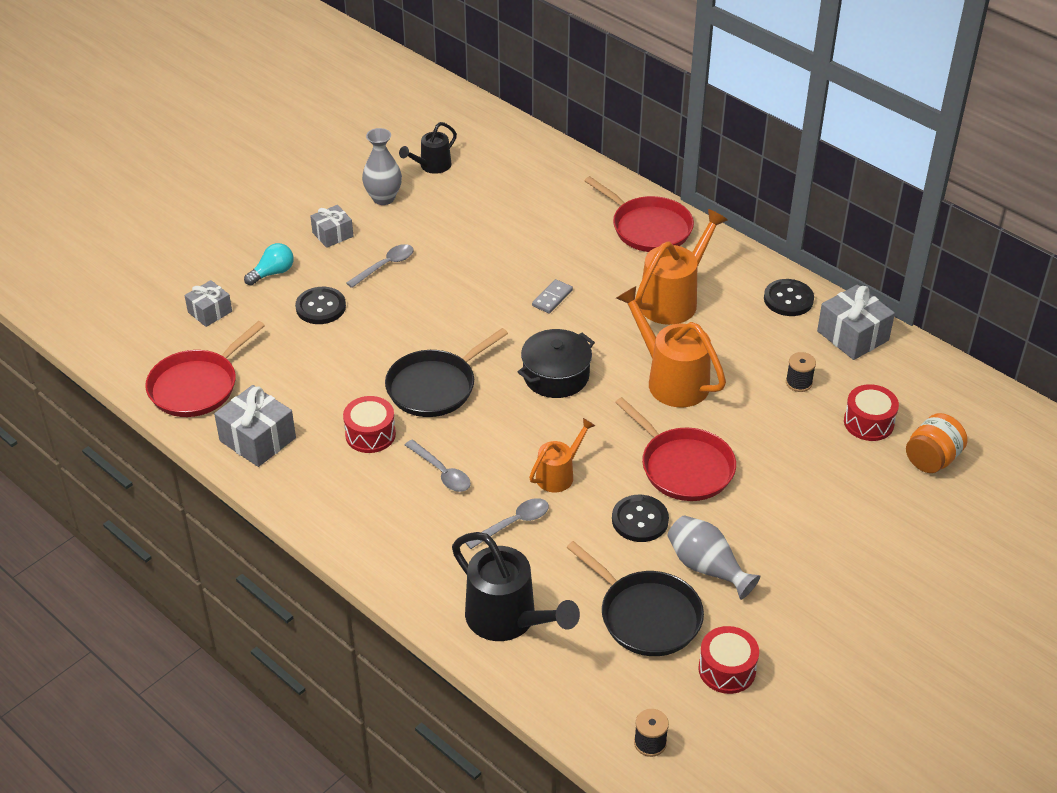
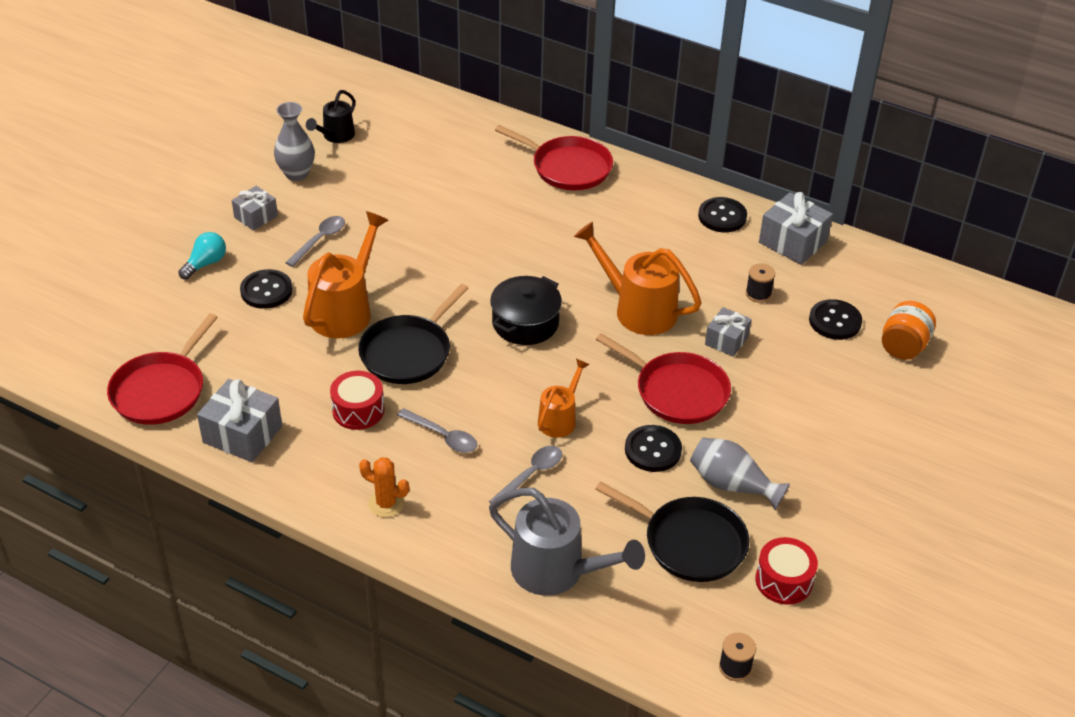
camera: 15 degrees left, 0 degrees up
(210, 312) = (151, 312): grey gift -> grey gift (726, 340)
(368, 527) = (386, 503): none -> orange cactus
(509, 620) = (558, 572): black watering can -> grey watering can
(552, 298) = (497, 248): grey domino -> none
(674, 299) = (615, 232): orange watering can -> orange watering can (346, 310)
(868, 422) = (835, 321): red drum -> black button

